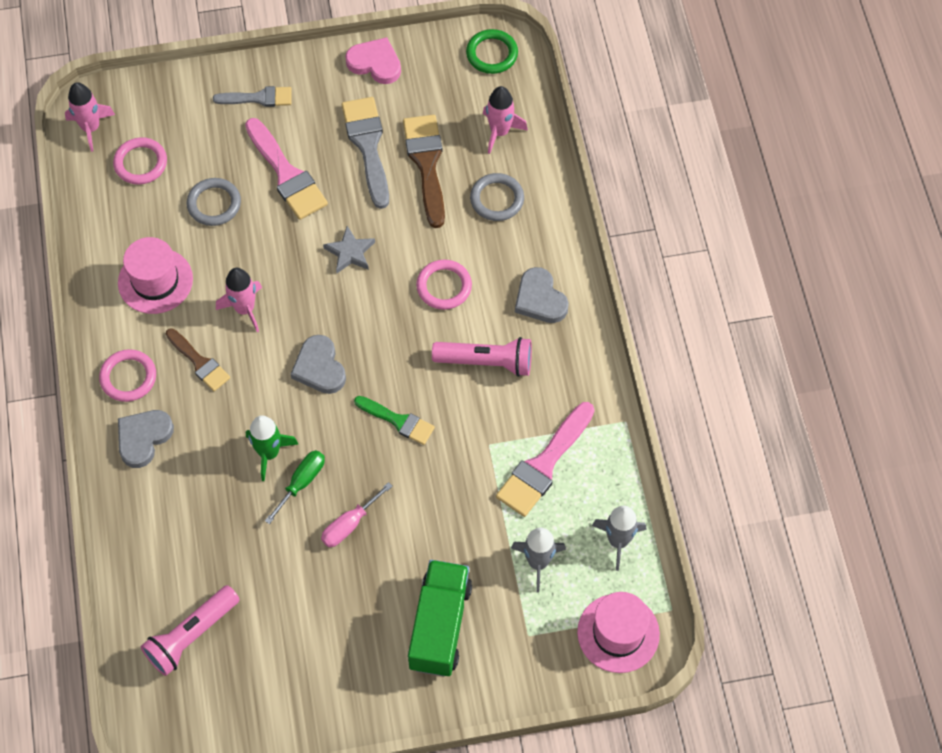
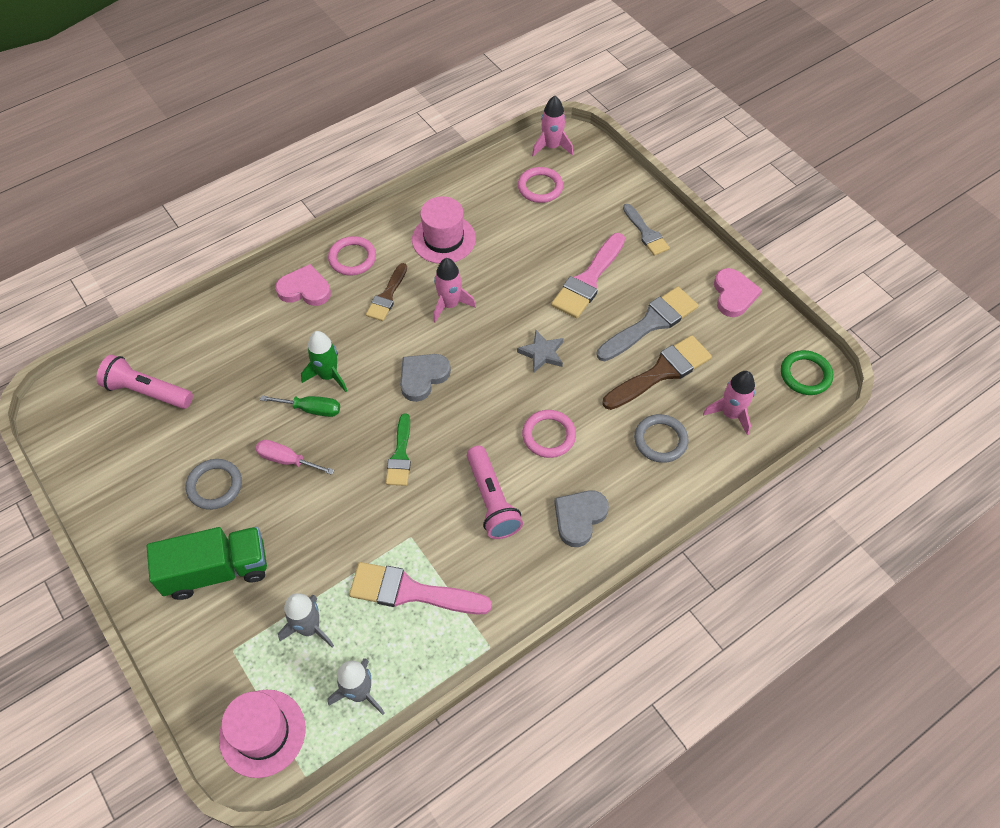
camera: 65 degrees right, 5 degrees down
(143, 438) = (305, 289): grey heart -> pink heart
(214, 204) = (532, 246): grey ring -> grey ring (215, 486)

